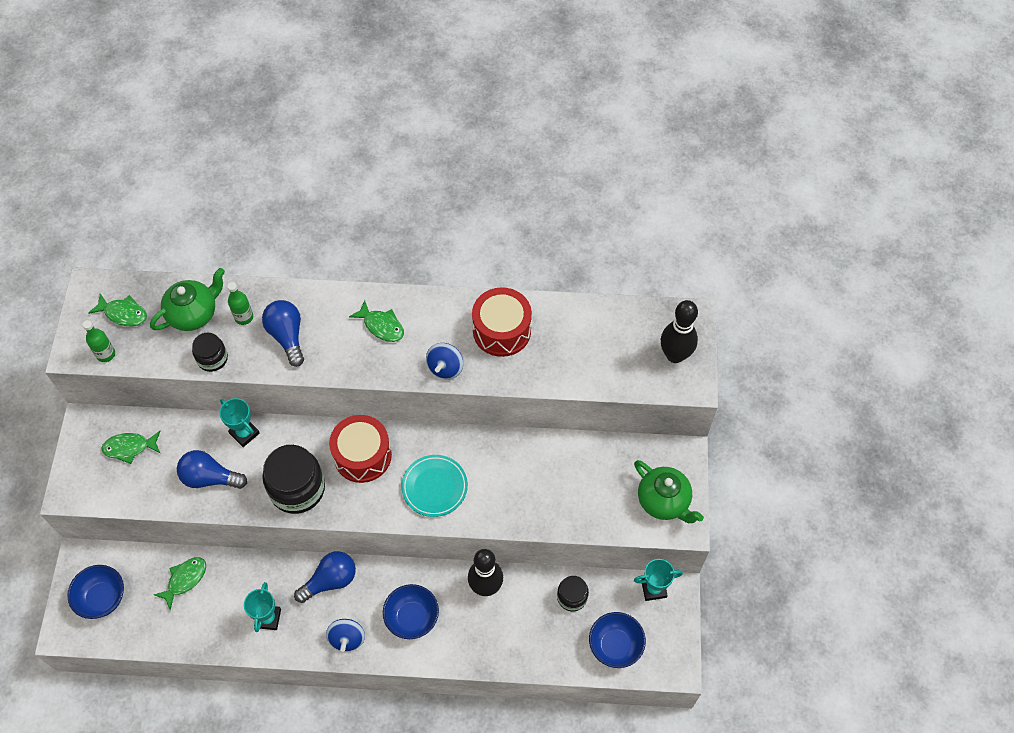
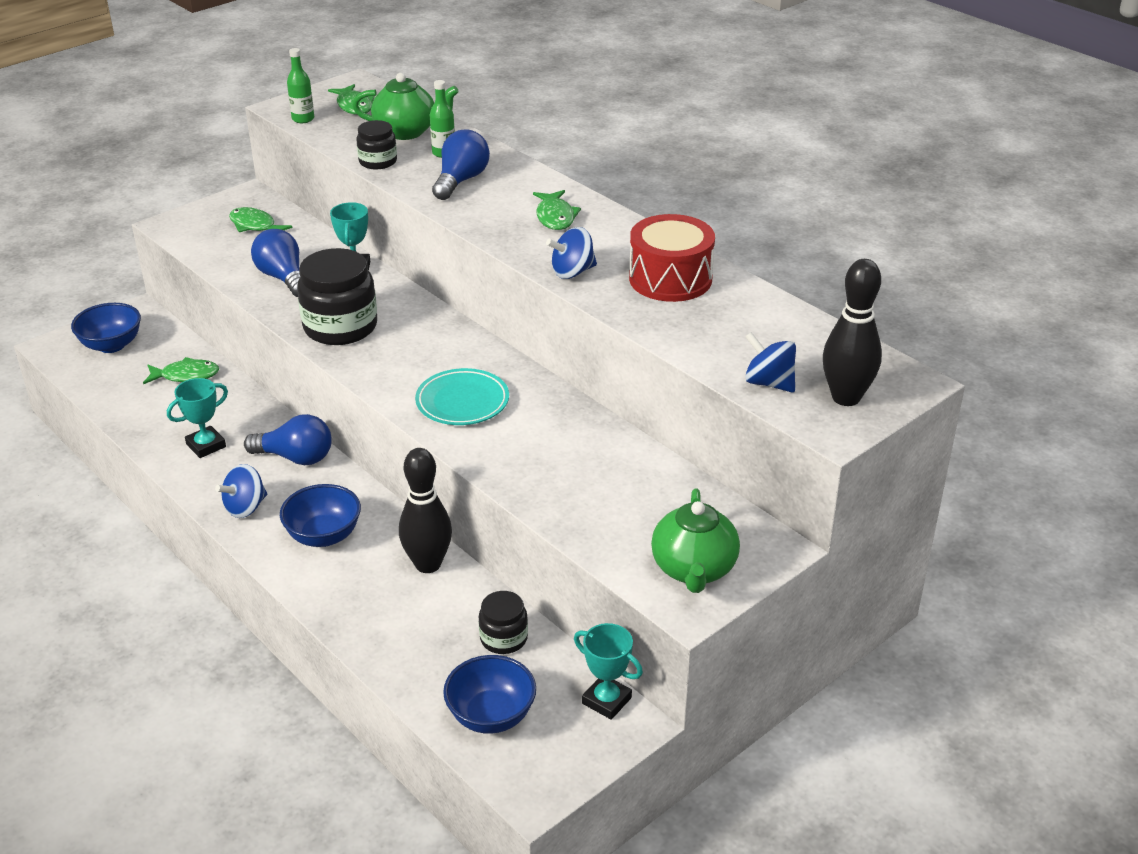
camera: 45 degrees right, 25 degrees down
(362, 455) = (431, 341): red drum -> none
(631, 374) = (769, 383): none -> blue spinning top

